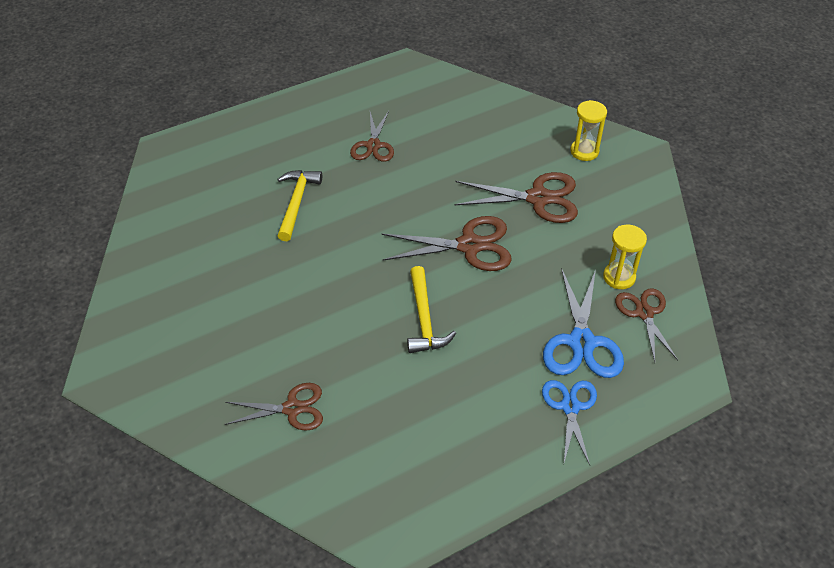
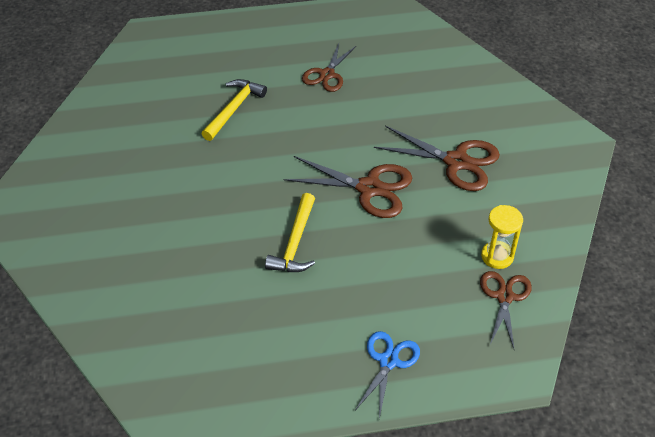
camera: 20 degrees right, 0 degrees up
(292, 408) = (143, 287): brown scissors -> none
(581, 342) = (429, 306): blue scissors -> none
(584, 151) = (524, 129): yellow hourglass -> none

